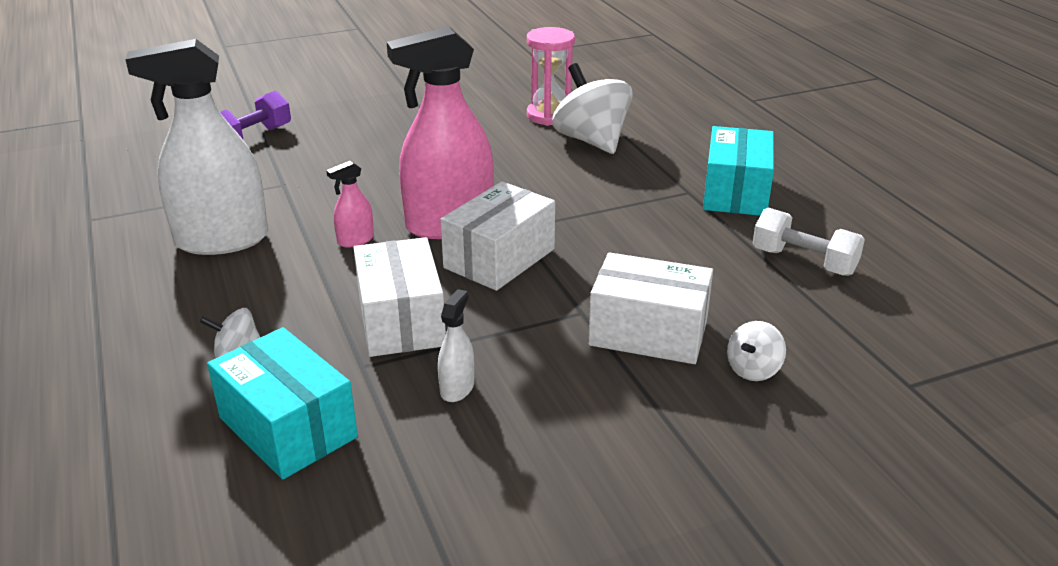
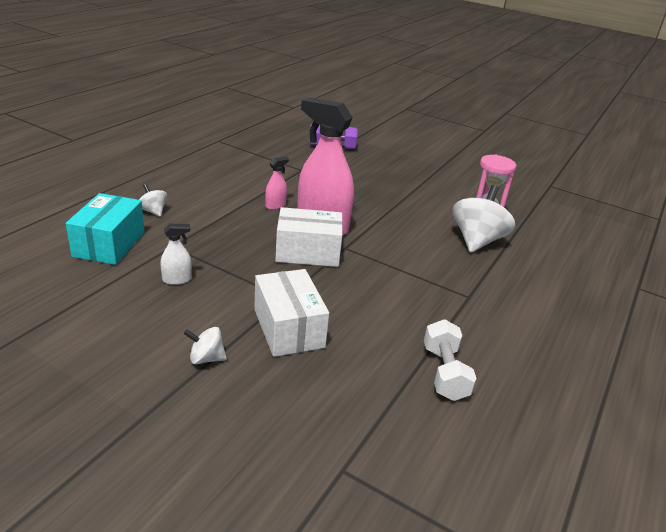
camera: 50 degrees right, 0 degrees up
(221, 240) = (236, 174): white spray bottle -> none
(355, 240) = (275, 205): pink spray bottle -> pink spray bottle turned 120 degrees clockwise
(401, 320) = (219, 243): white box -> none
(736, 192) = (495, 316): turquoise box -> none
(753, 370) = (290, 384): white spinning top -> white spinning top (206, 358)

